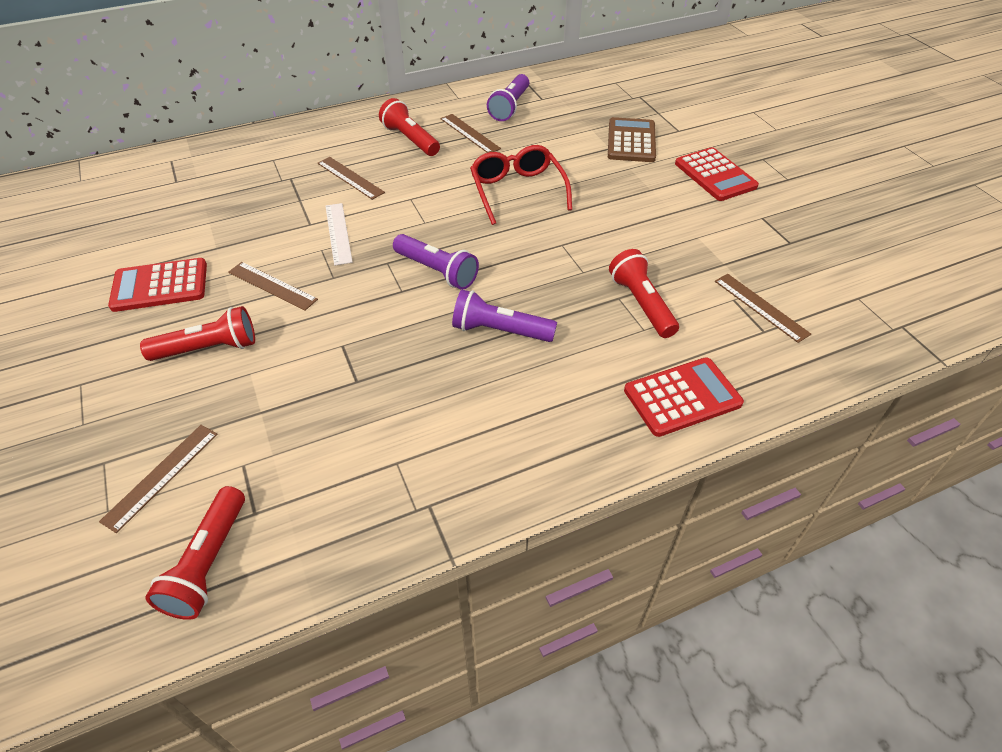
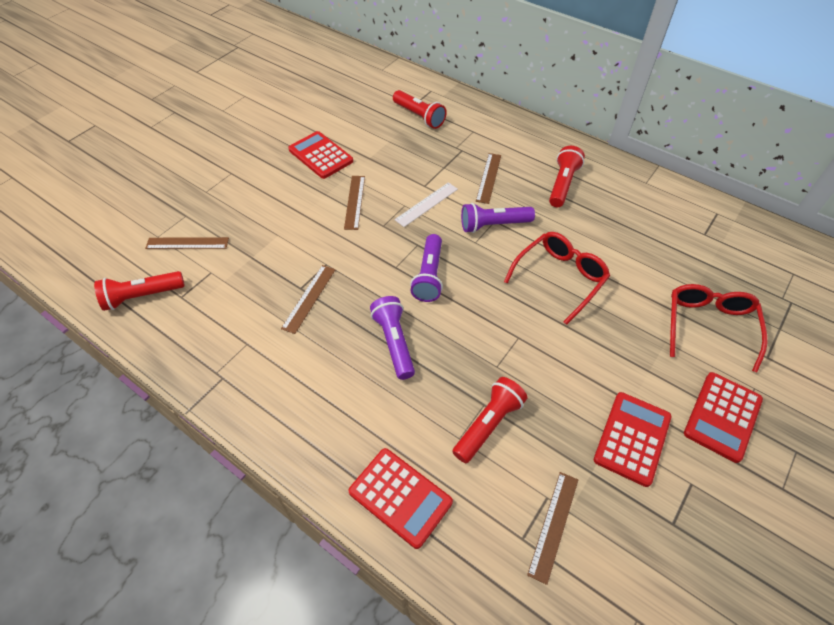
camera: 60 degrees right, 5 degrees up
(208, 348) = (285, 206): red flashlight -> red flashlight (419, 116)
(470, 133) = (605, 213): brown ruler -> brown ruler (309, 298)
(510, 107) = (668, 219): purple flashlight -> purple flashlight (493, 225)
(631, 141) = (708, 326): brown calculator -> red glasses
(706, 227) = (632, 438): none -> red calculator

